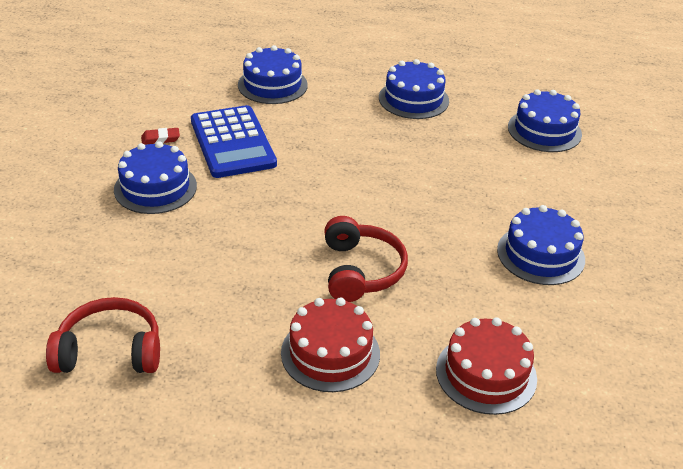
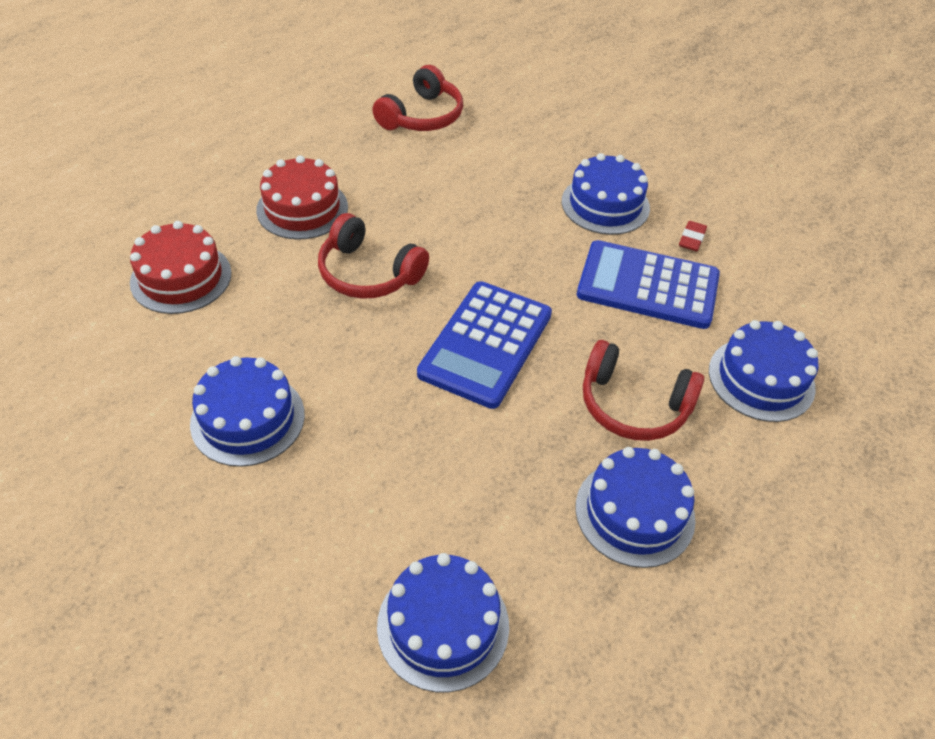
camera: 125 degrees right, 10 degrees up
(344, 119) = (633, 405): none -> red headphones
(362, 187) = (485, 344): none -> blue calculator

